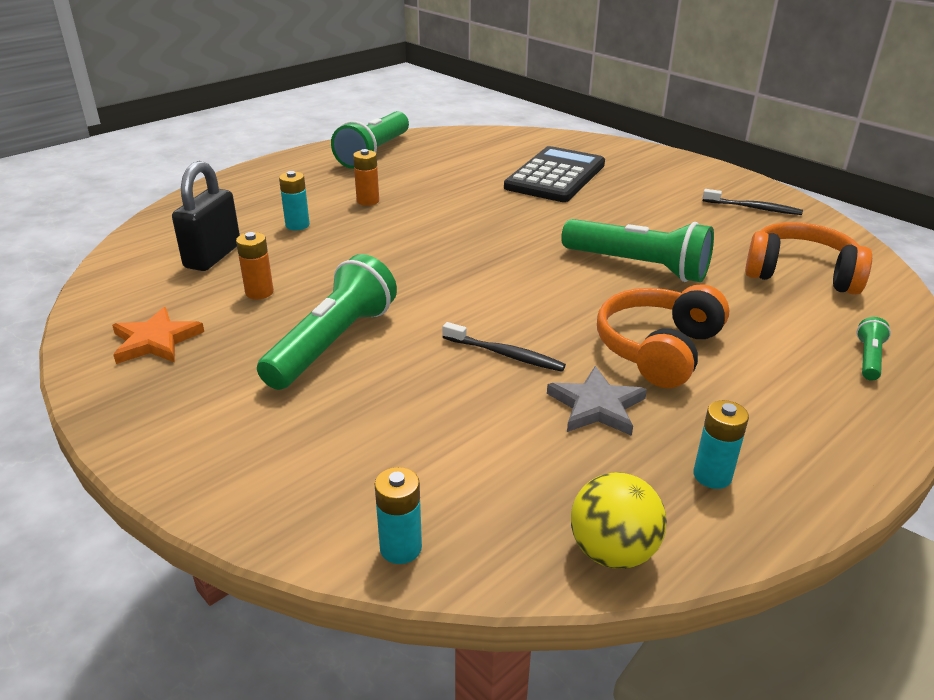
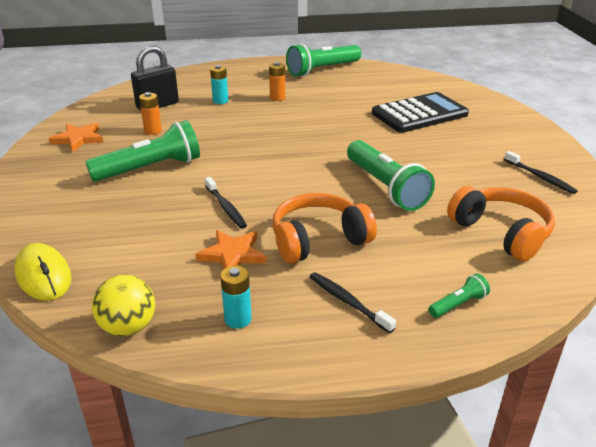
camera: 35 degrees right, 0 degrees up
(400, 548) = (43, 275): turquoise battery -> yellow mouse
(596, 406) = (232, 254): grey star -> orange star
(781, 402) = (348, 302): none -> black toothbrush

